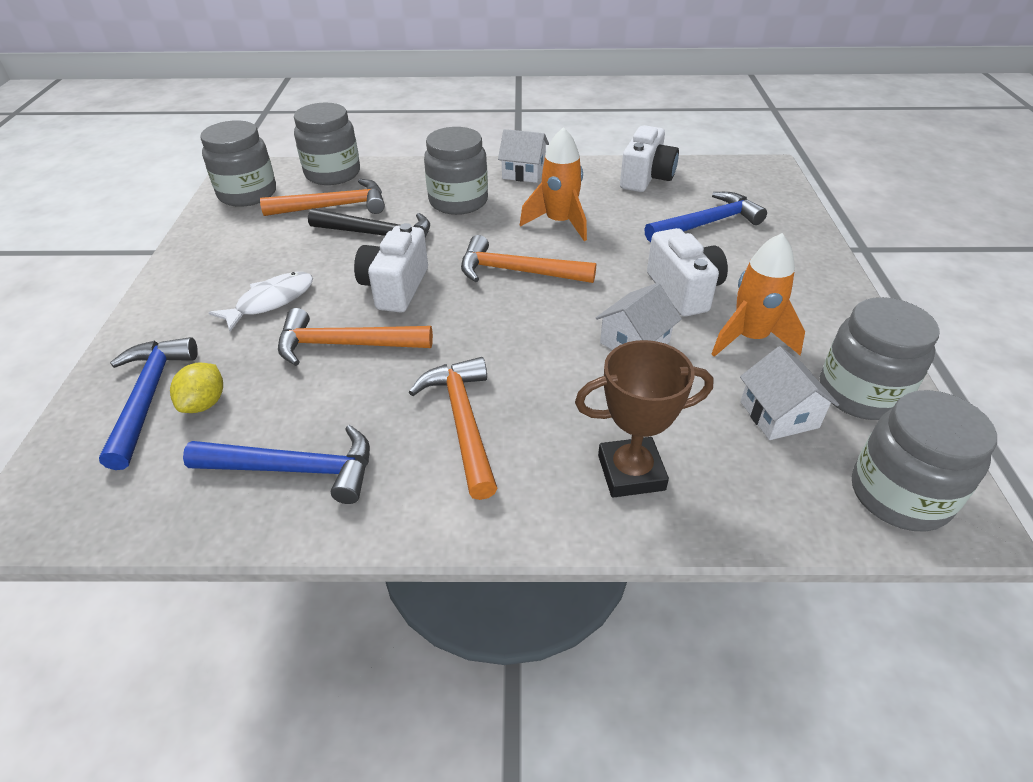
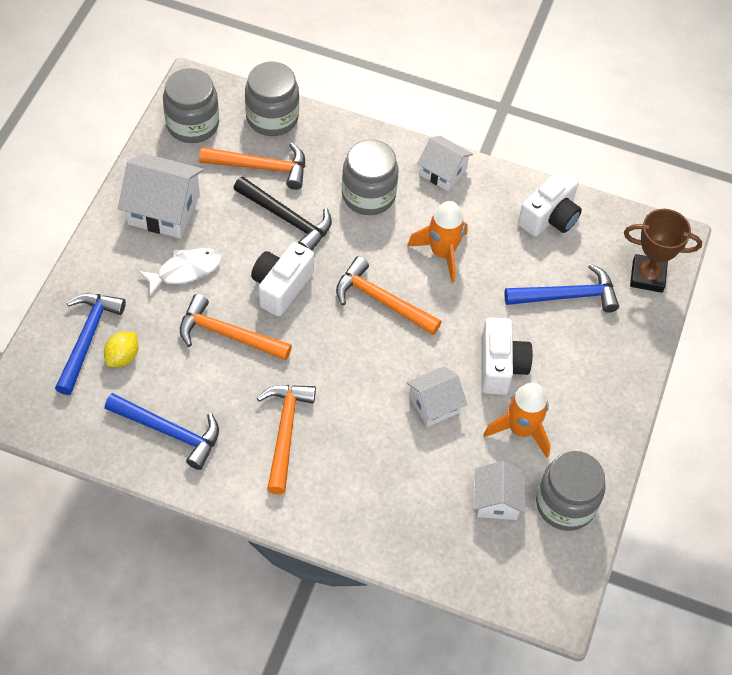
camera: 15 degrees right, 15 degrees up
(230, 259) = (163, 209): none -> white house
(631, 472) = (374, 508): brown trophy -> brown trophy (647, 276)
(899, 494) = (531, 583): grey jar -> none

